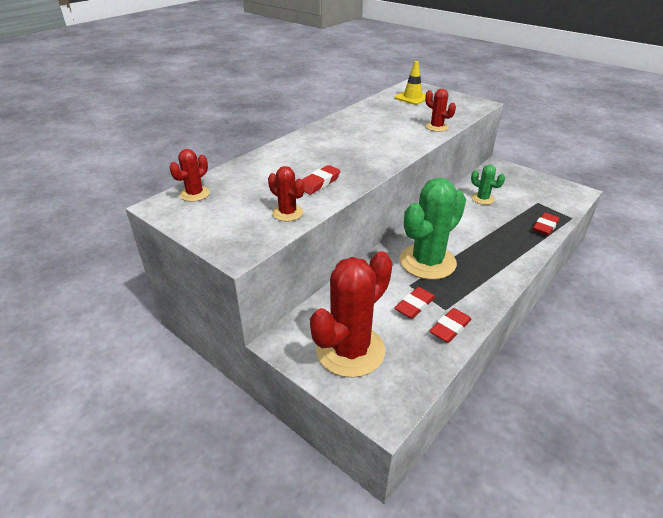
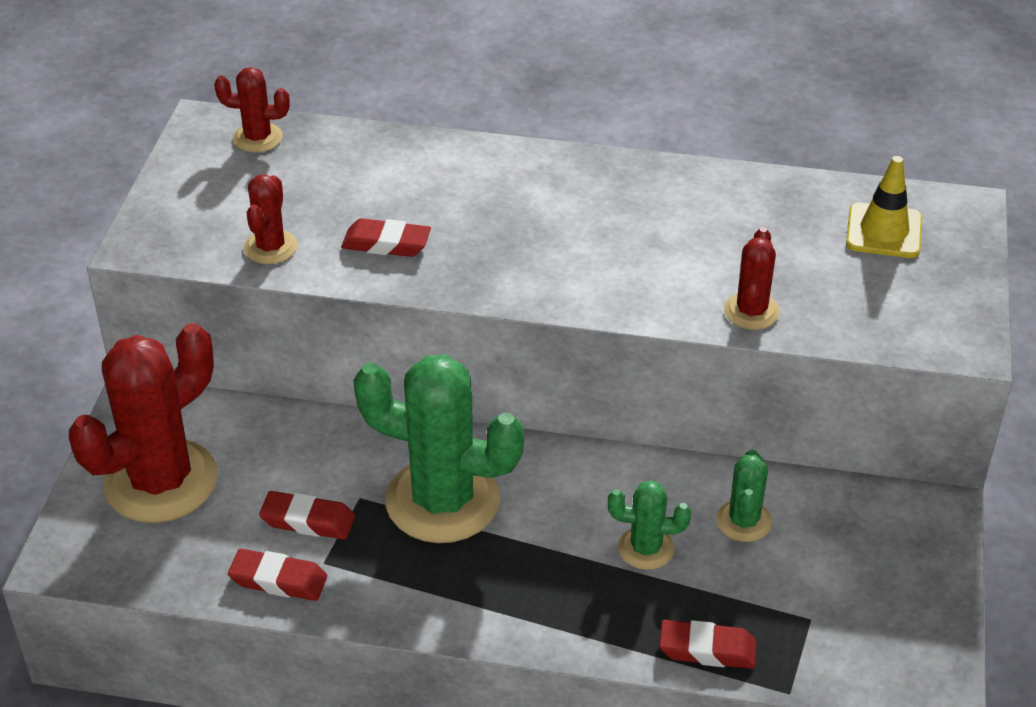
camera: 60 degrees right, 5 degrees up
(350, 350) = (161, 481): red cactus -> red cactus turned 60 degrees counterclockwise
(485, 222) = (646, 548): none -> green cactus

